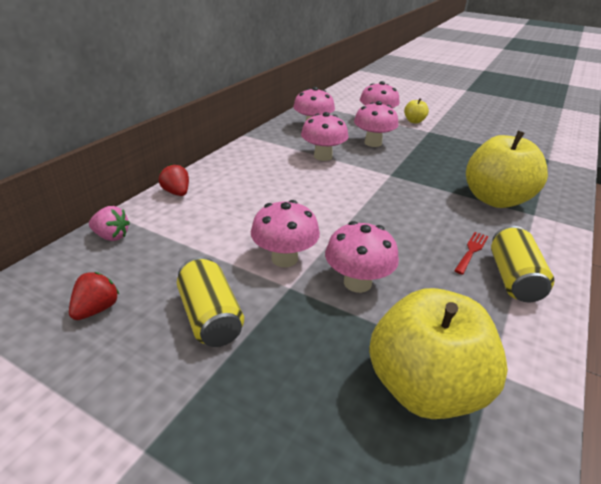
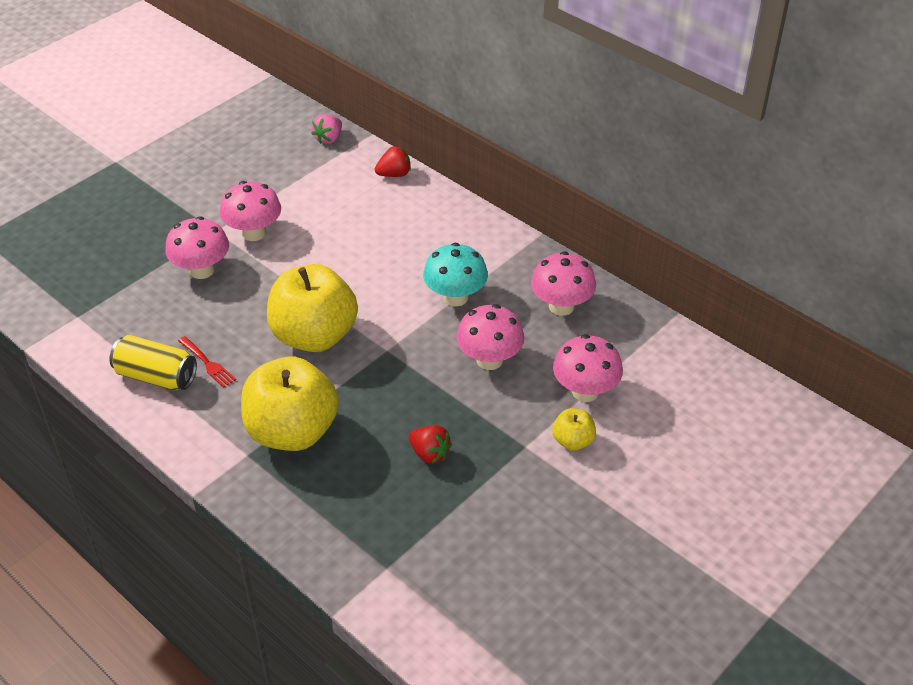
camera: 105 degrees right, 10 degrees up
(96, 309) = (237, 138): red strawberry -> red strawberry (429, 454)
(210, 317) = (203, 188): yellow can -> none
(323, 156) = (455, 297): pink mushroom -> turquoise mushroom
(424, 387) = (86, 277): yellow apple -> yellow apple (314, 336)

